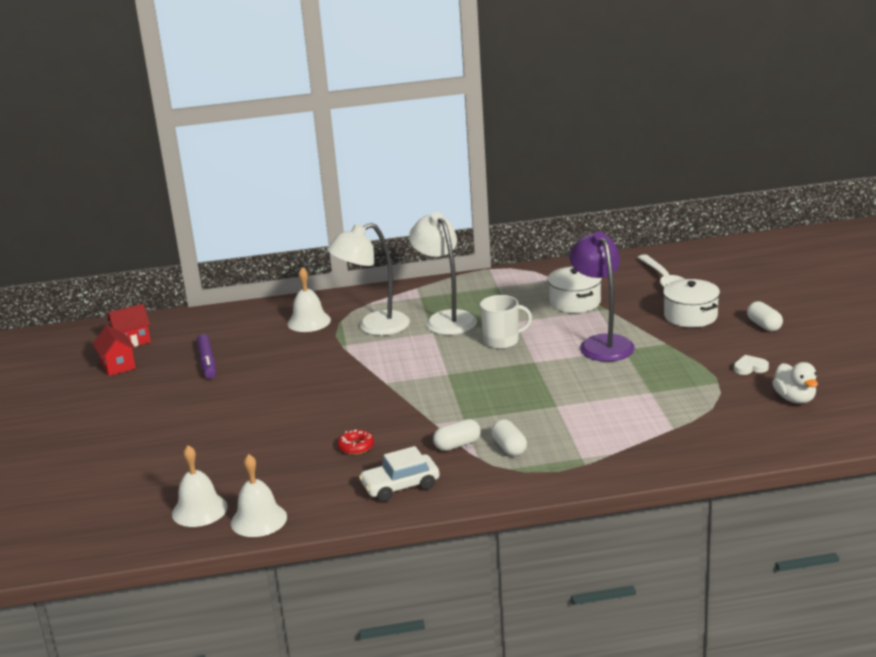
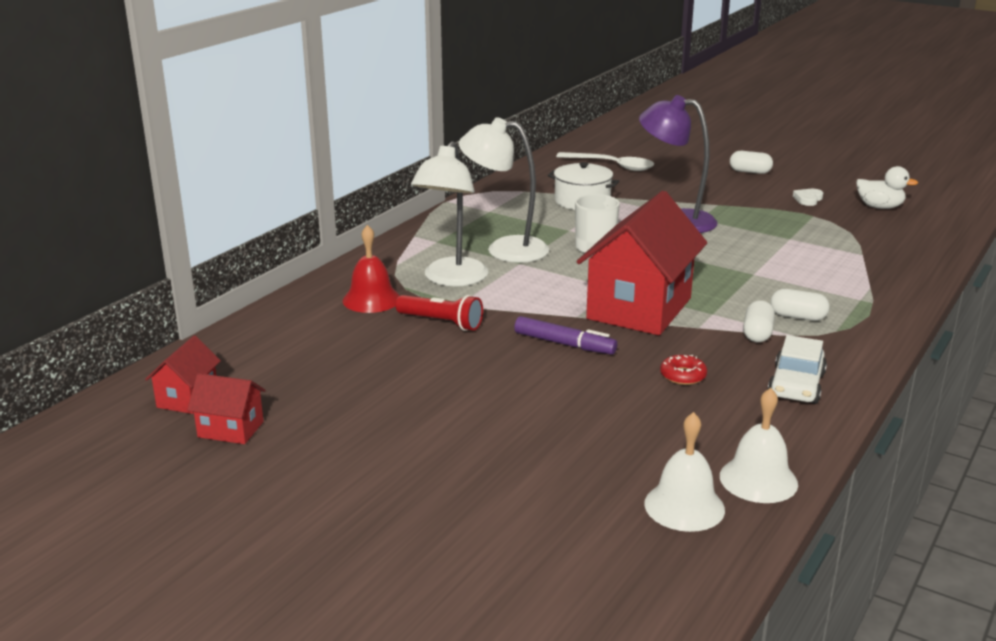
camera: 50 degrees left, 0 degrees up
(207, 362) = (343, 377): purple marker -> purple marker (564, 344)
(309, 321) = (371, 299): white bell -> red bell
(311, 352) = (441, 323): none -> red flashlight
(430, 395) = (639, 308): none -> red house
(690, 316) = (689, 182): white pot -> none

